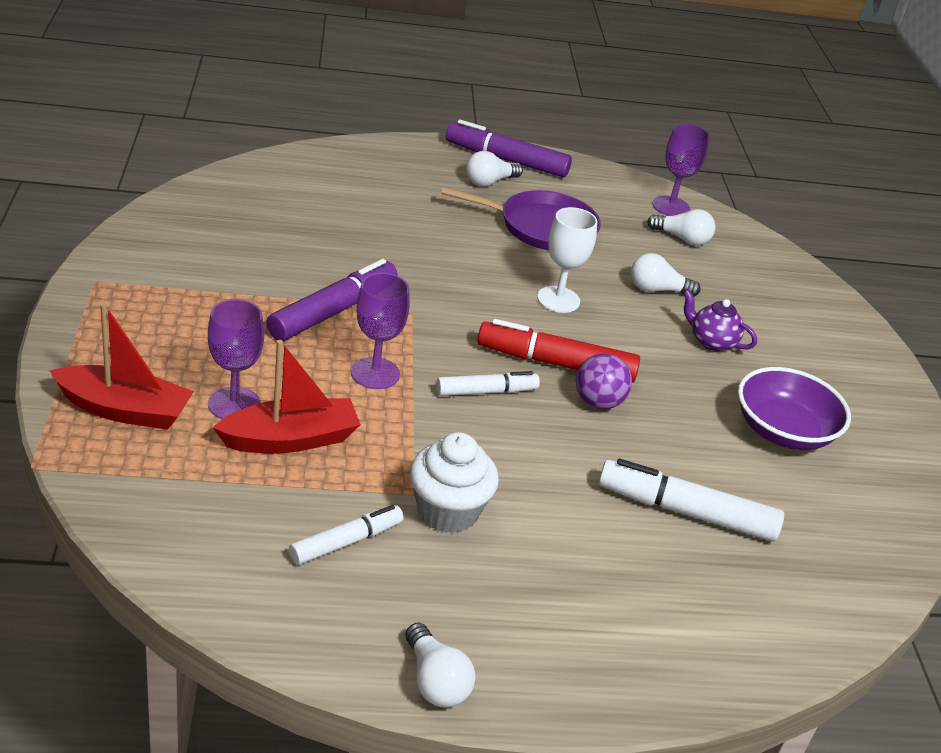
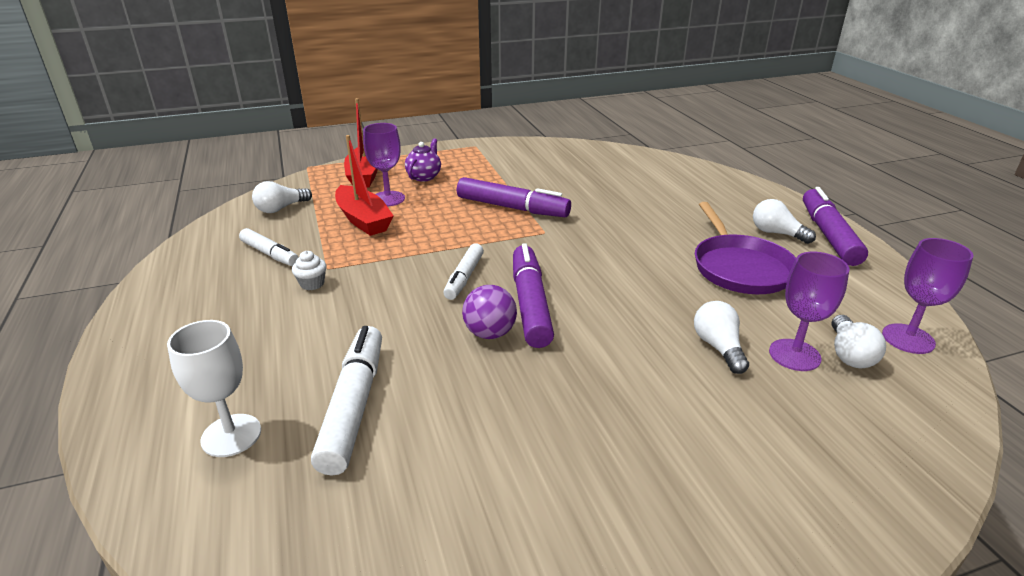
camera: 80 degrees right, 5 degrees down
(375, 373) = (453, 233): purple goblet -> purple goblet (794, 355)
(435, 681) = (140, 306): white light bulb -> white light bulb (281, 208)
(448, 511) = (312, 284): white cupcake -> white cupcake, size x0.50
(486, 391) = (464, 277): white marker -> white marker turned 45 degrees clockwise
(556, 363) = (530, 304): red marker -> purple marker
(558, 299) = (630, 292): white goblet -> white goblet (231, 435)
(711, 342) = (660, 397): purple teapot -> purple teapot (424, 177)
(783, 431) = (531, 473): purple bowl -> none

